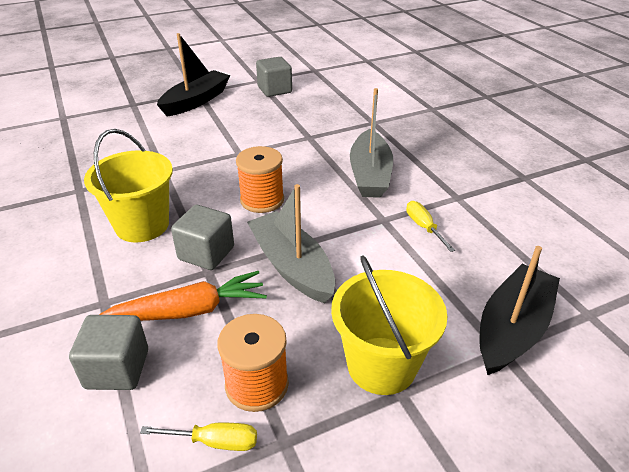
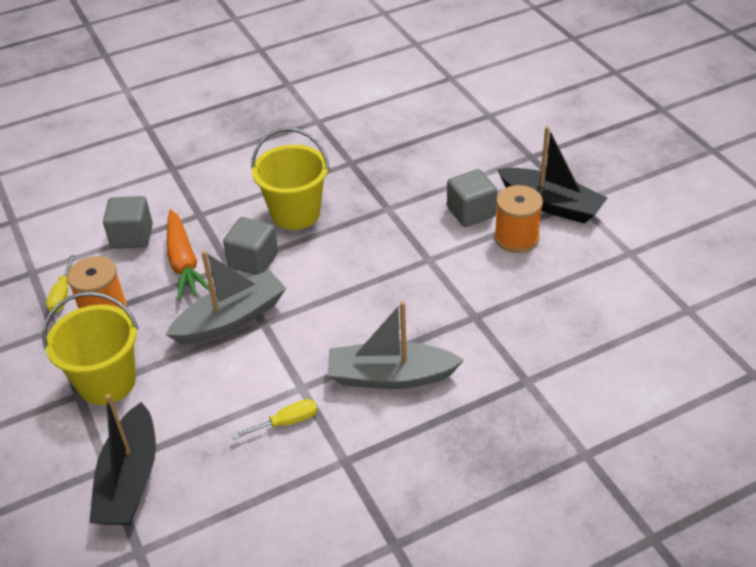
camera: 90 degrees right, 5 degrees up
(262, 200) = (336, 288): orange spool -> orange spool (516, 238)
(274, 90) = (603, 272): grey cube -> grey cube (471, 212)
(512, 328) = (130, 480): black boat -> black boat turned 60 degrees clockwise

